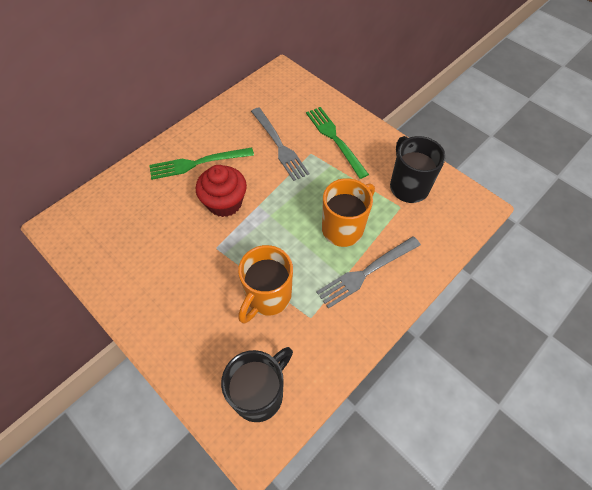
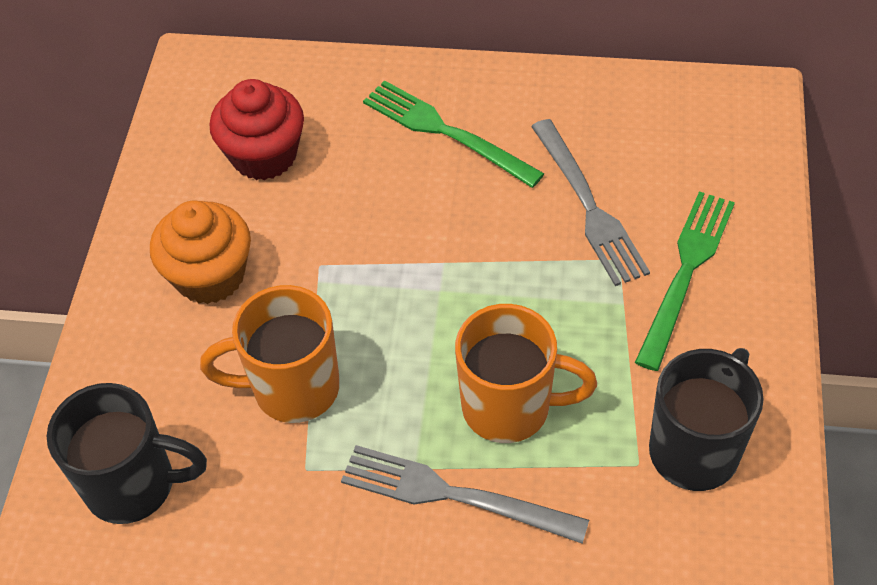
camera: 55 degrees right, 5 degrees down
(179, 292) = (210, 275): none -> orange cupcake
(224, 203) = (407, 217): red cupcake -> red cupcake (264, 155)
(279, 145) = (588, 206): grey fork -> grey fork turned 45 degrees counterclockwise

